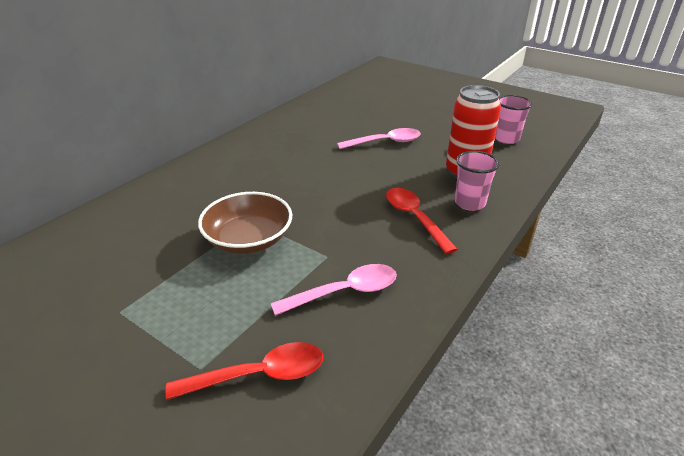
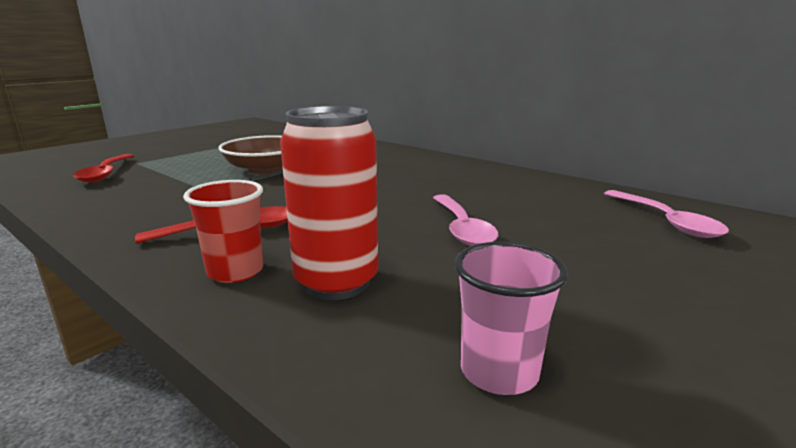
camera: 95 degrees right, 15 degrees down
(344, 292) = (150, 195): pink spoon -> pink spoon (665, 221)
(470, 203) = (235, 271): pink cup -> red cup

